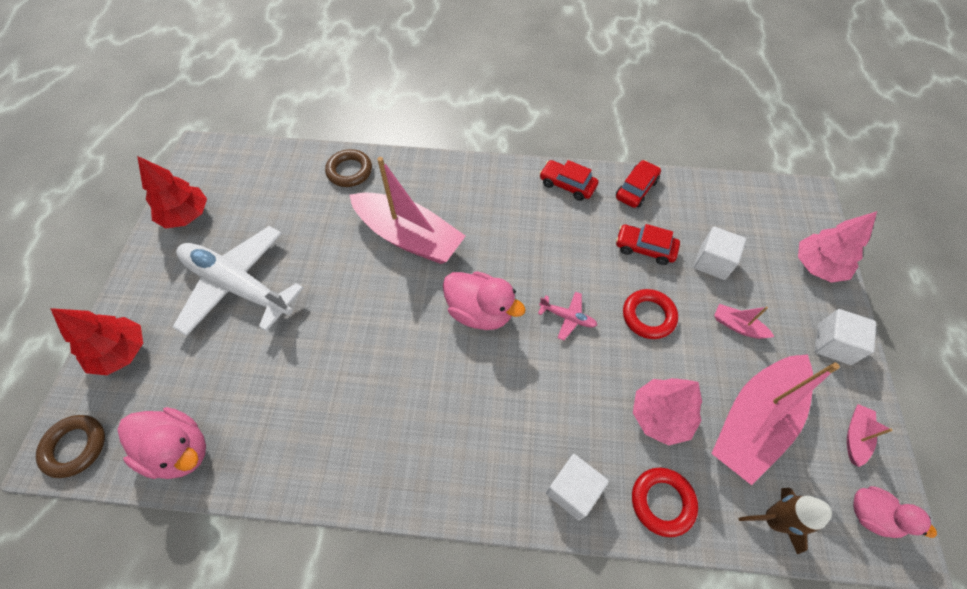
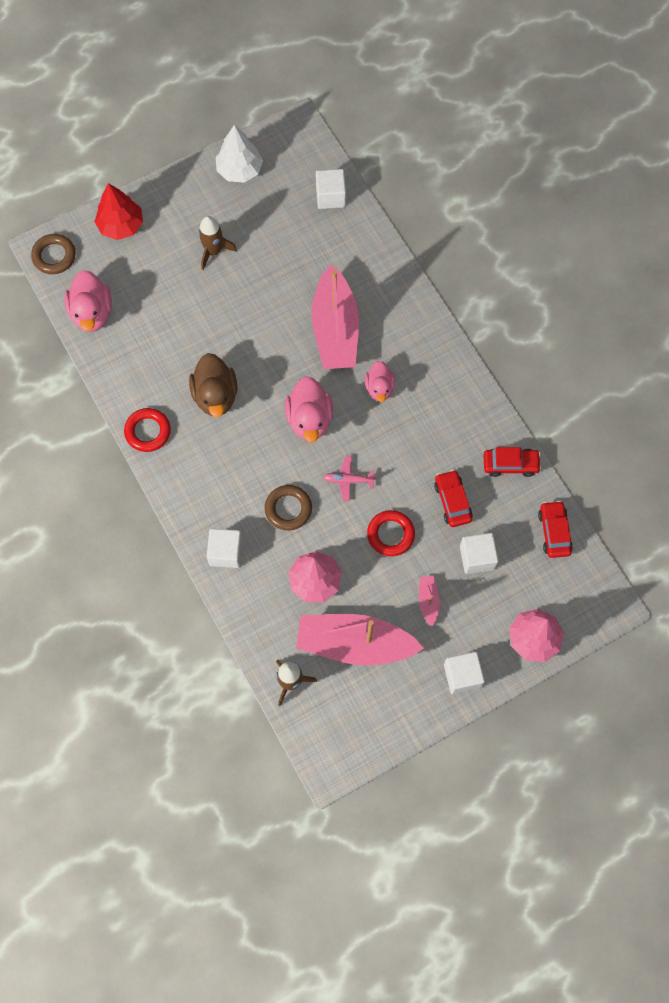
camera: 55 degrees right, 10 degrees up
(186, 215) = (239, 170): red tree -> white tree
(238, 286) = (213, 251): white plane -> brown rocket
(285, 167) = (330, 196): none -> white cube
(349, 171) = (362, 244): brown ring -> brown ring (288, 509)
(386, 382) = (215, 396): none -> brown duck
(567, 185) = (473, 410): red car -> red car (554, 532)
(567, 317) = (348, 480): pink plane -> pink plane turned 105 degrees clockwise
(662, 502) = (255, 610): red ring -> red ring (148, 431)
(855, 436) = (391, 715): pink boat -> none
(871, 515) = (337, 743): pink duck -> pink duck (379, 388)

